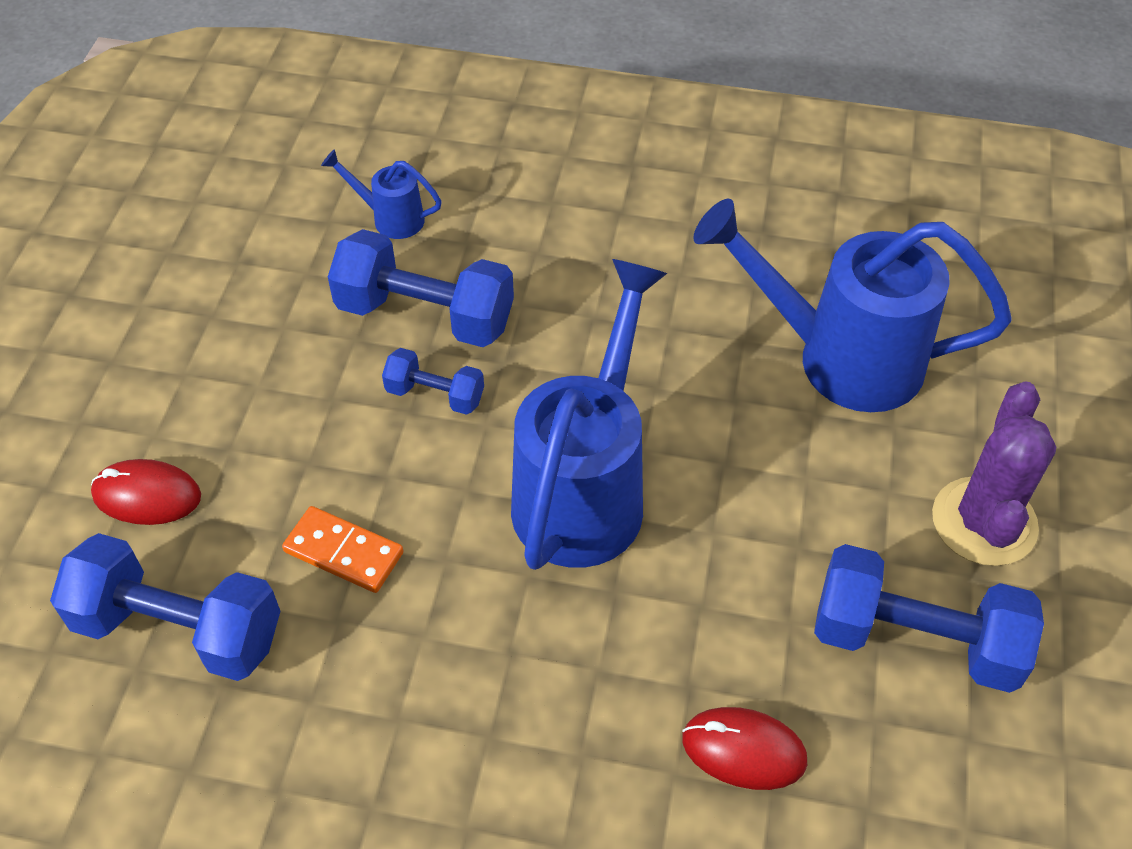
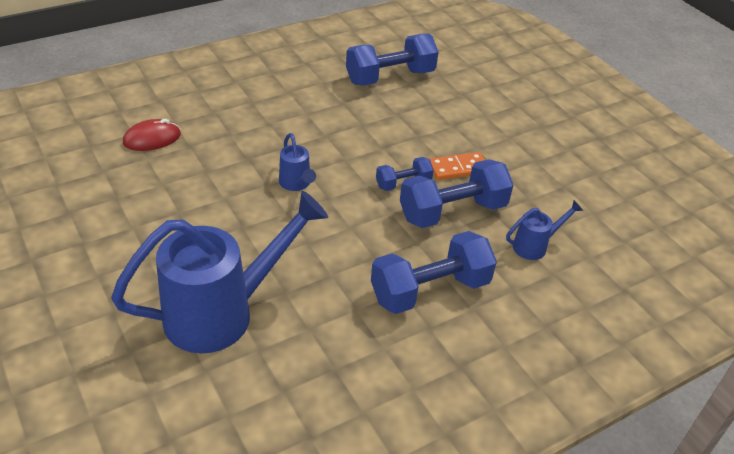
camera: 135 degrees right, 10 degrees down
(147, 496) = (457, 99): red mouse -> none
(344, 552) = (366, 119): orange domino -> orange domino (458, 168)
(585, 490) = (296, 184): blue watering can -> blue watering can, size x0.44
(915, 640) = (99, 204): blue dumbbell -> blue dumbbell (430, 290)
(984, 522) = (88, 270): purple cactus -> none

